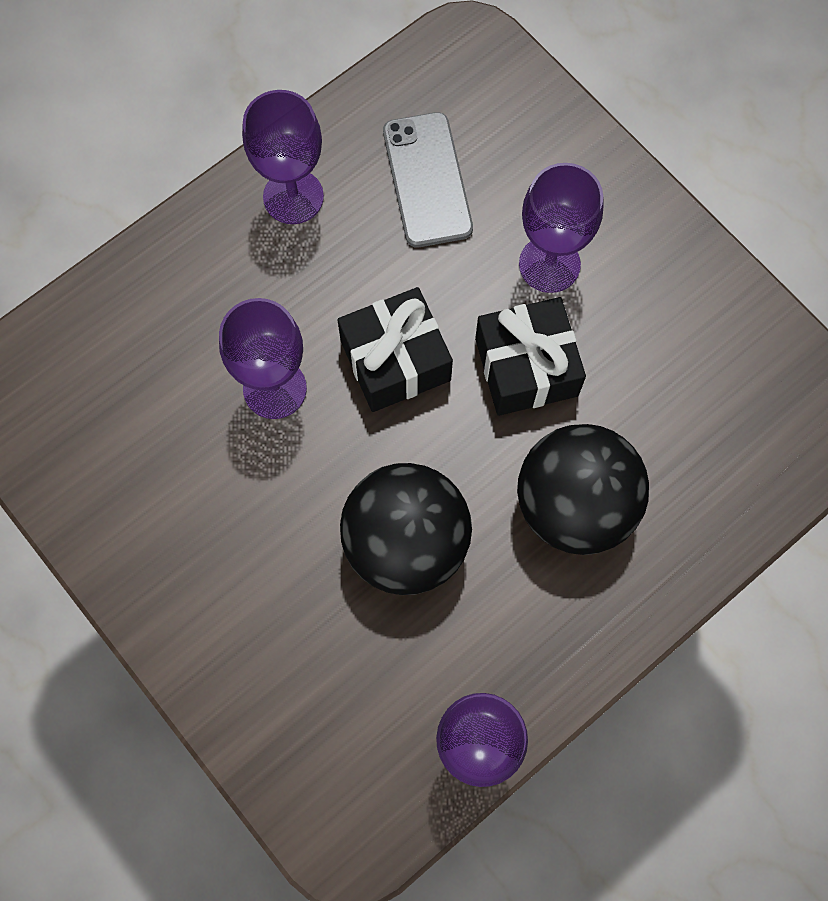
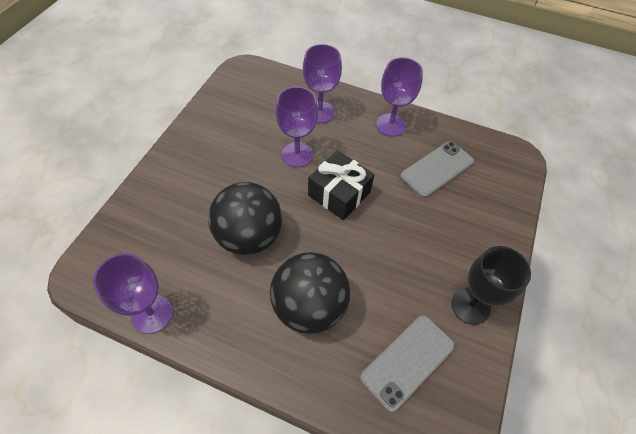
camera: 60 degrees right, 15 degrees down
(526, 367) = (371, 250): black gift -> none
(549, 264) = (433, 238): purple goblet -> purple goblet (320, 112)
(679, 281) = (470, 306): none -> black goblet
(717, 412) = (407, 361): none -> grey phone

